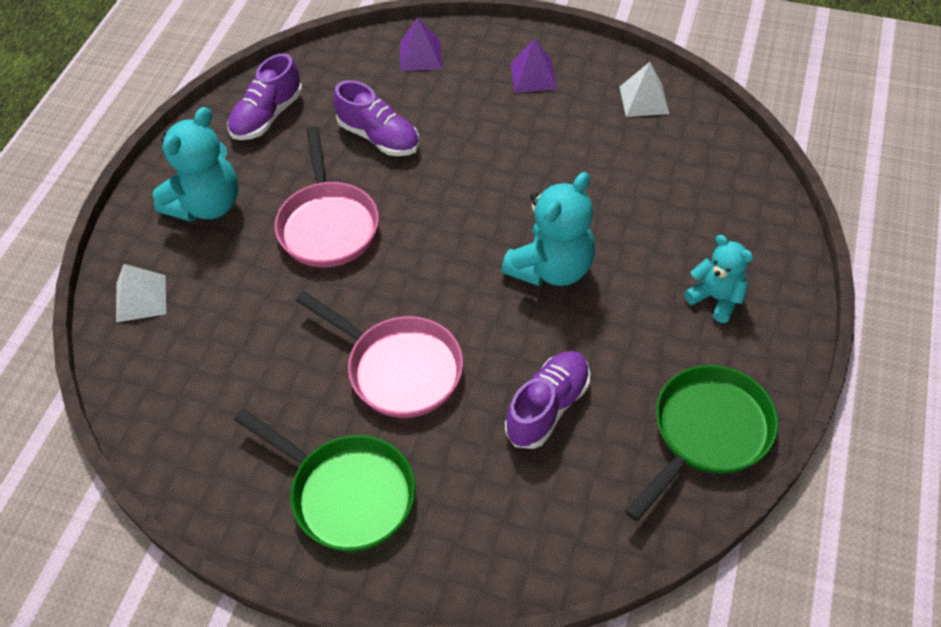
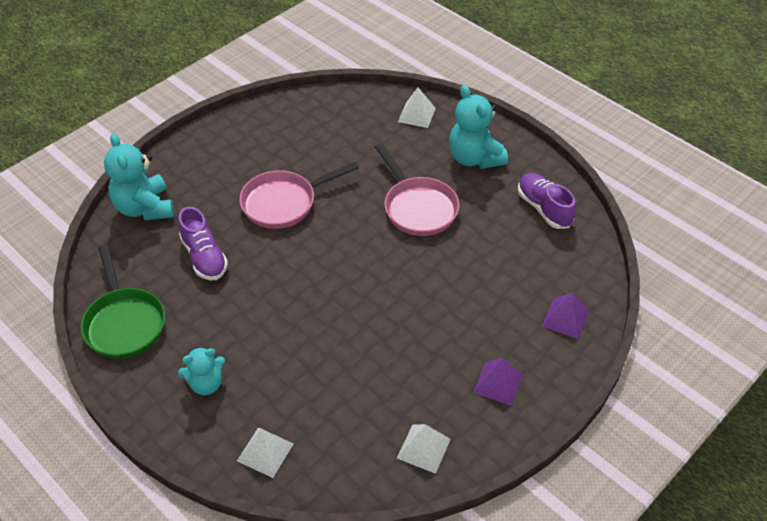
camera: 115 degrees right, 5 degrees down
(328, 225) = (418, 208): pink pan -> pink pan turned 135 degrees counterclockwise
(347, 493) = (226, 157): green pan -> none
(379, 137) = (485, 260): purple shoe -> none
(551, 268) = (300, 305): turquoise teddy bear -> turquoise teddy bear (144, 208)
(746, 208) = (265, 452): none -> white pyramid

